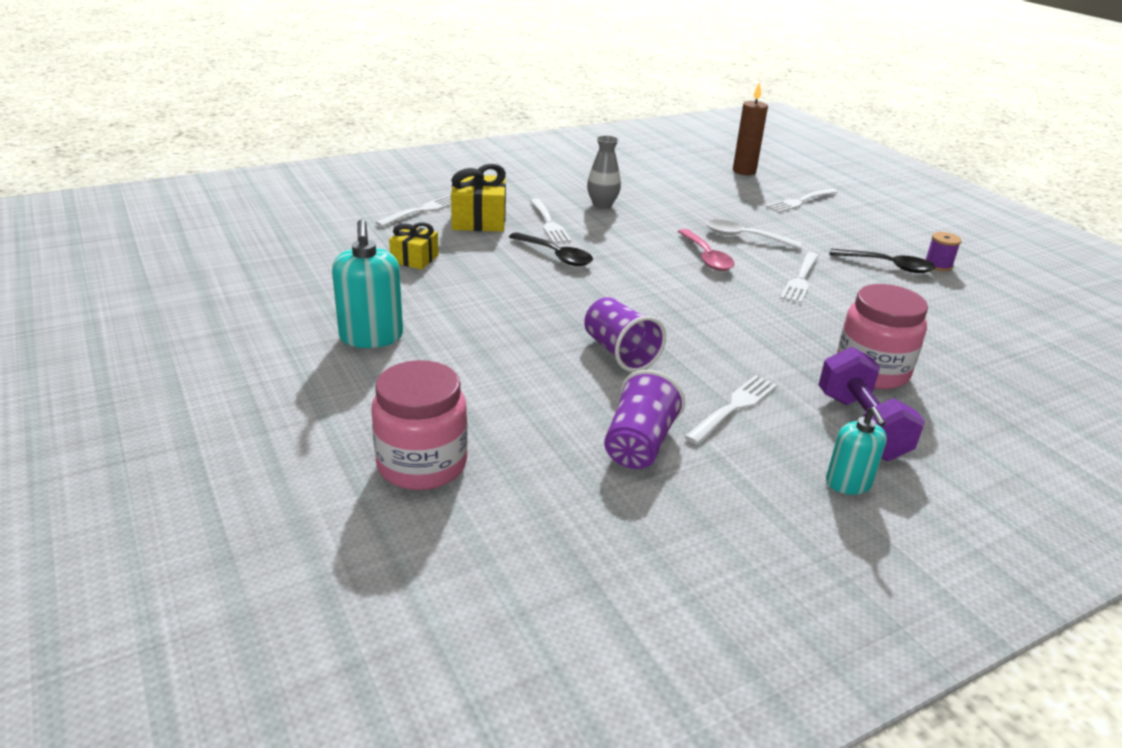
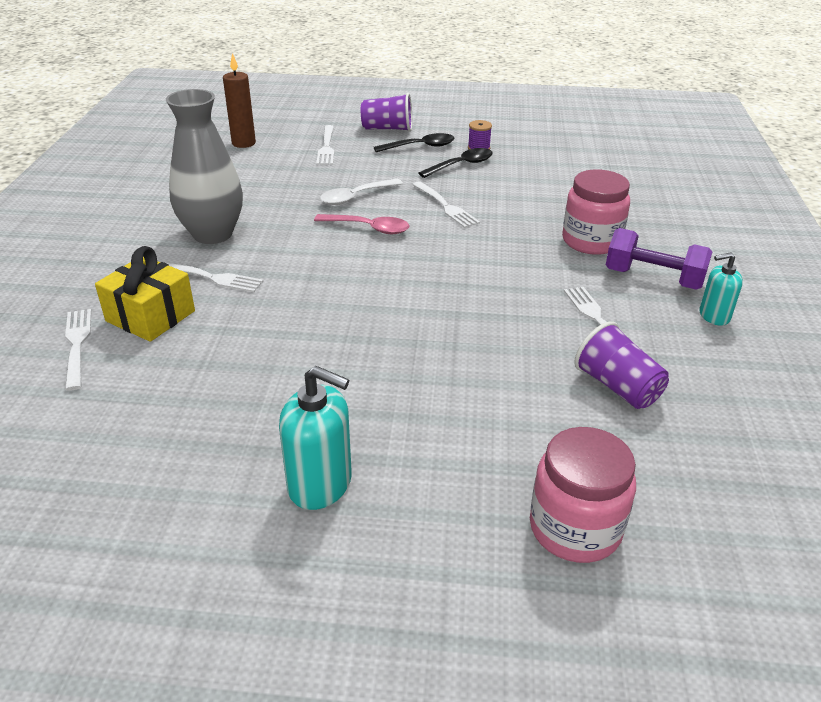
camera: 55 degrees left, 5 degrees up
(414, 259) = (184, 392): yellow gift -> none
(556, 256) = (280, 301): black spoon -> black spoon (420, 147)
(602, 205) = (213, 234): grey vase -> grey vase, size x1.88
(619, 353) = (480, 338): purple cup -> purple cup (387, 129)
(848, 483) = (714, 316): turquoise soap dispenser -> turquoise soap dispenser turned 150 degrees clockwise

